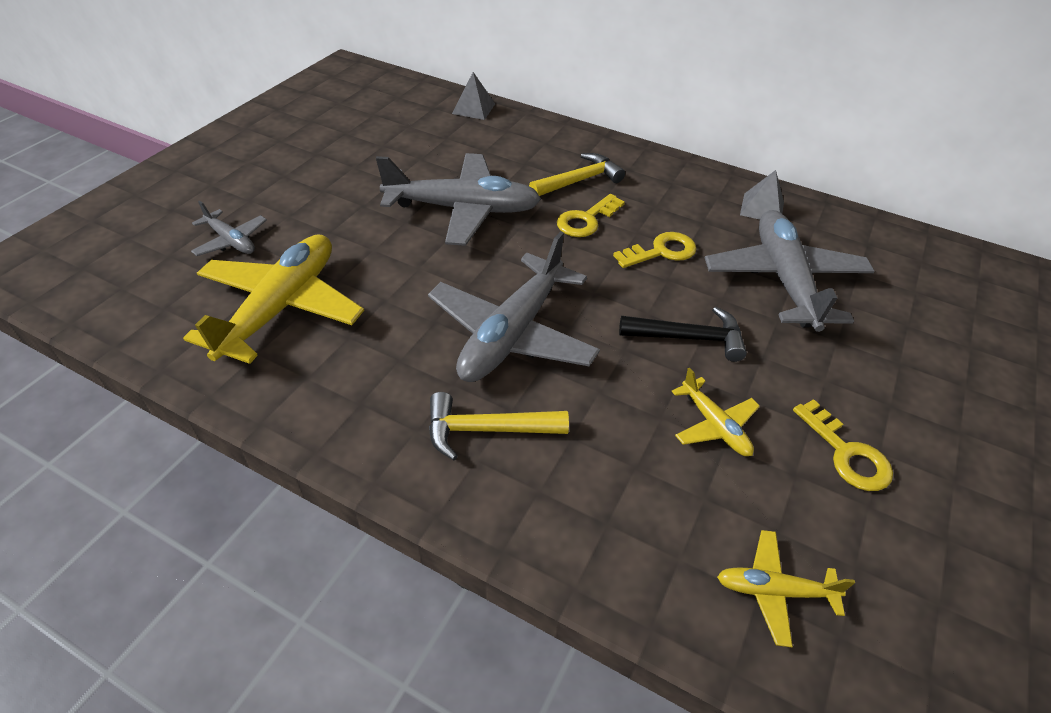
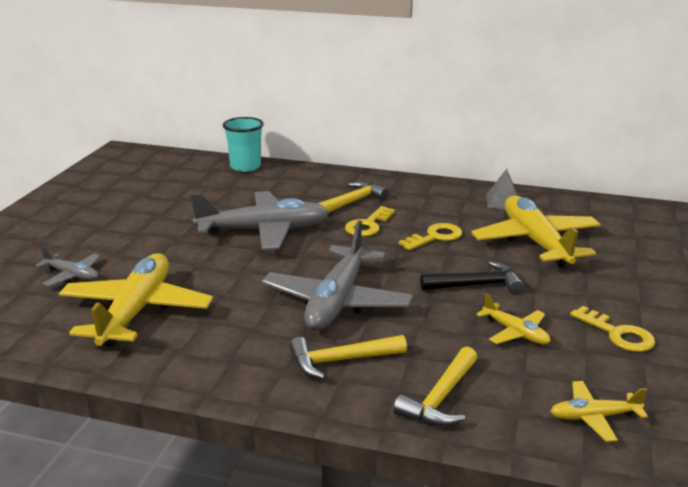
camera: 10 degrees left, 20 degrees down
(473, 108) = (245, 167): grey pyramid -> turquoise cup
(587, 517) = (440, 398): none -> yellow hammer
(784, 280) = (536, 242): grey plane -> yellow plane

